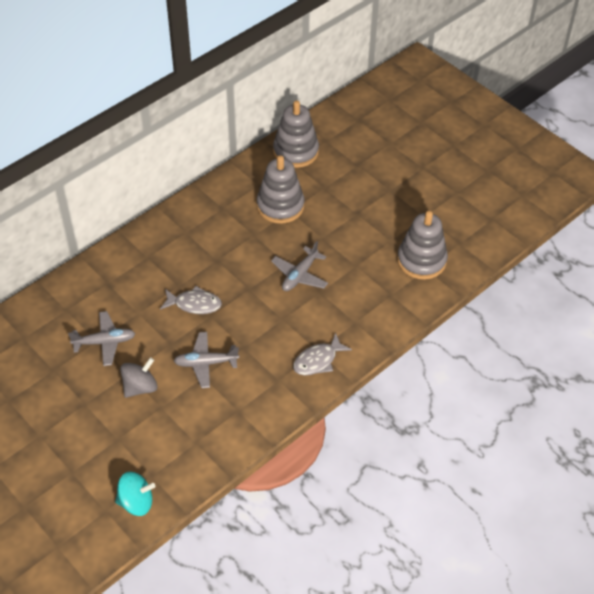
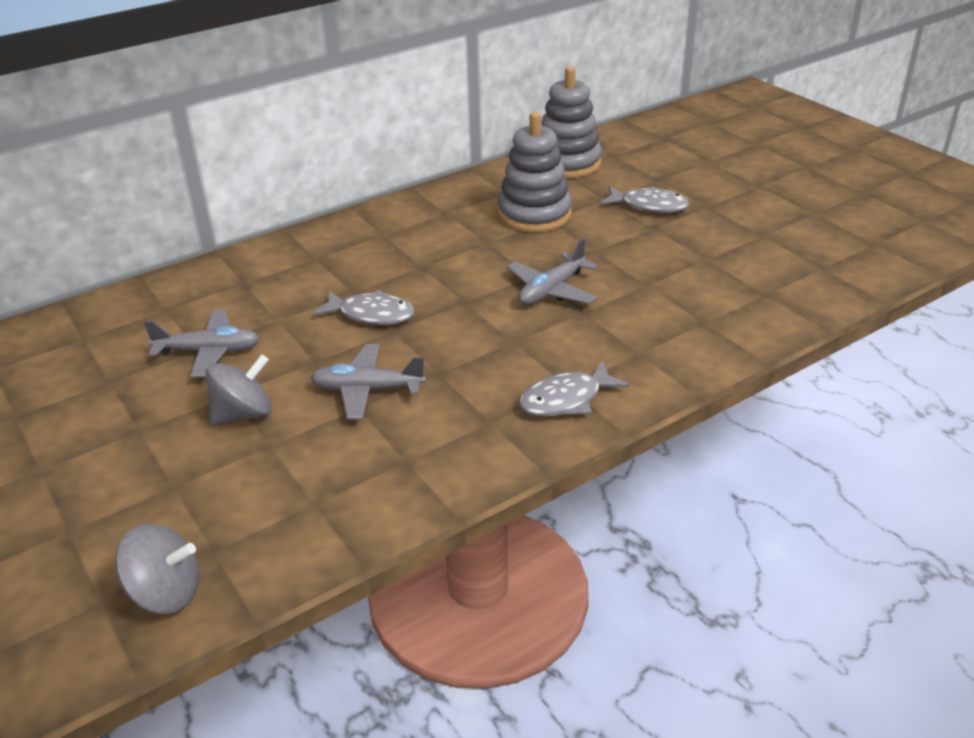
camera: 10 degrees right, 15 degrees down
(136, 502) = (166, 593): turquoise spinning top -> grey spinning top
(353, 192) = (649, 206): none -> grey fish
(421, 260) = (758, 284): grey stacking toy -> none

